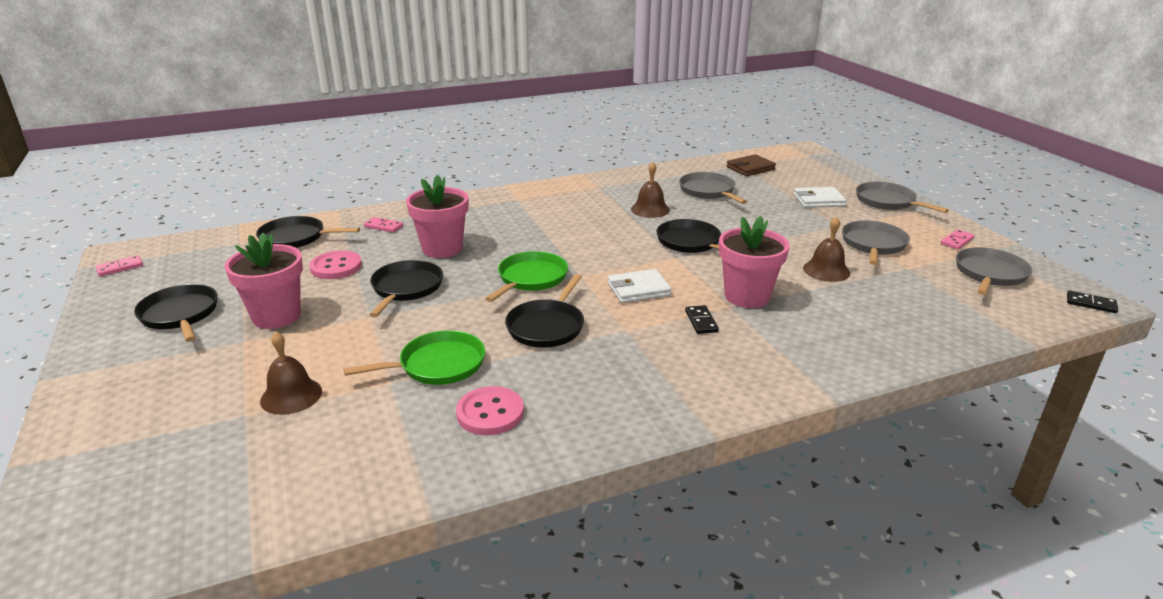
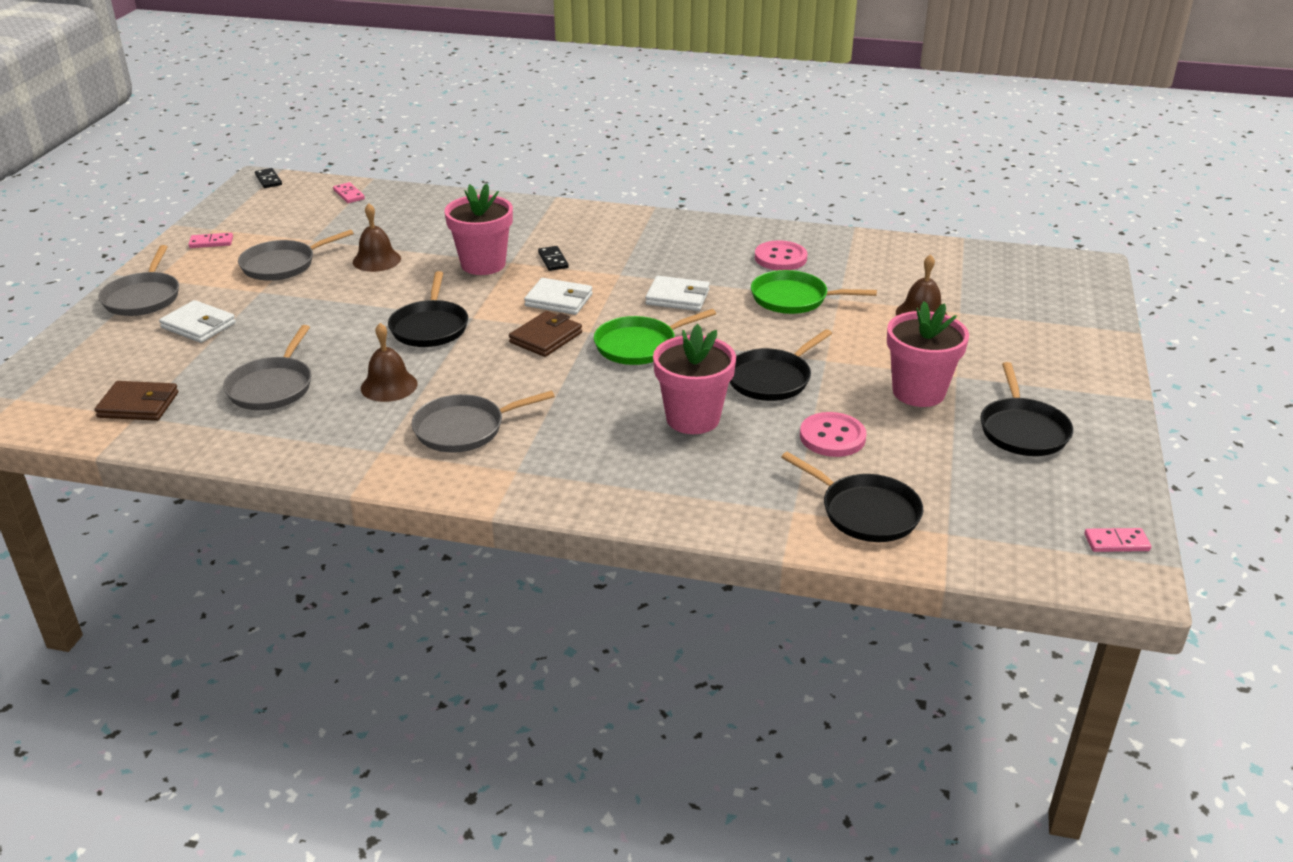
camera: 145 degrees left, 5 degrees up
(383, 226) = (736, 488): pink domino -> pink domino (349, 195)
(547, 326) = (677, 297): black pan -> white wallet
(604, 262) = (546, 338): none -> brown wallet
(701, 321) = (553, 260): black domino -> black domino turned 45 degrees counterclockwise
(989, 274) = (269, 215): grey pan -> grey pan (464, 429)

